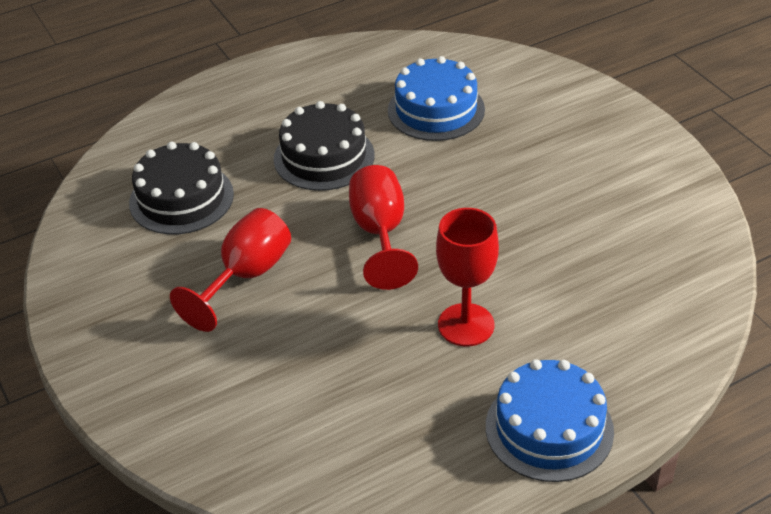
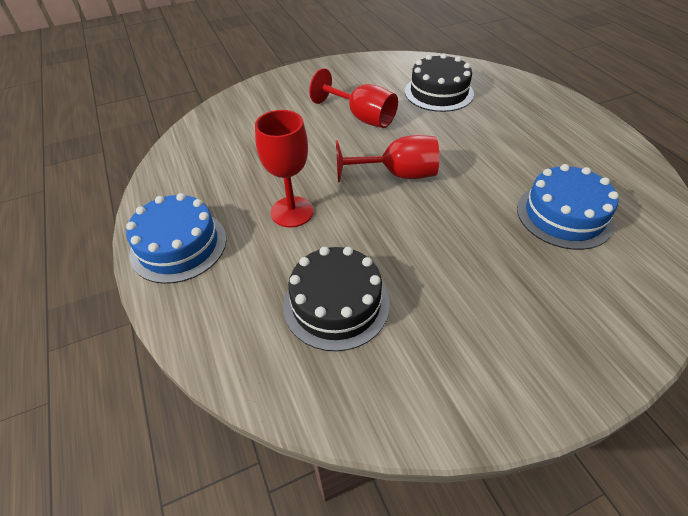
camera: 95 degrees right, 5 degrees up
(324, 157) = (487, 150): black cake -> black cake (336, 304)

